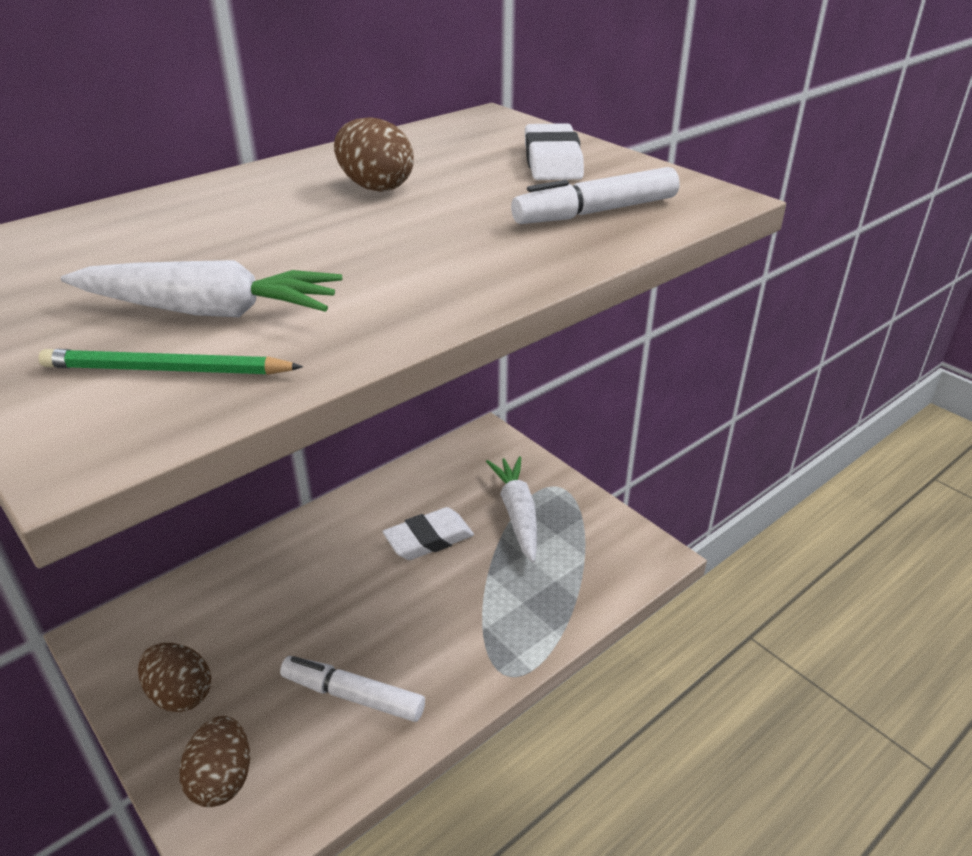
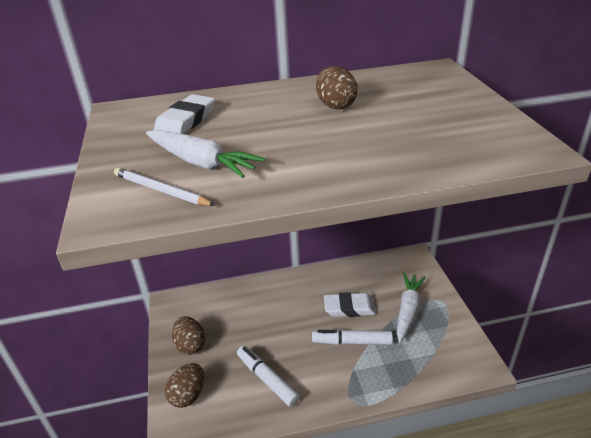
camera: 30 degrees right, 0 degrees up
(167, 370) = (161, 190): green pencil -> white pencil
(552, 161) = (452, 105): white eraser -> white eraser (186, 121)
(595, 212) = (449, 146): white marker -> white marker (352, 342)

